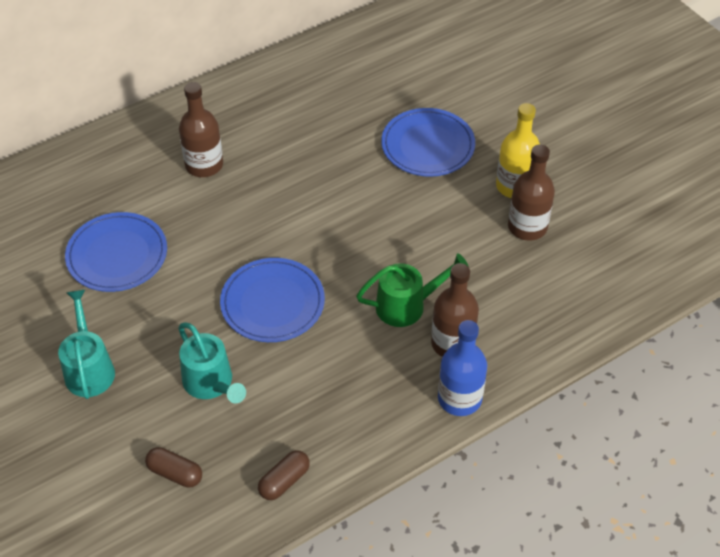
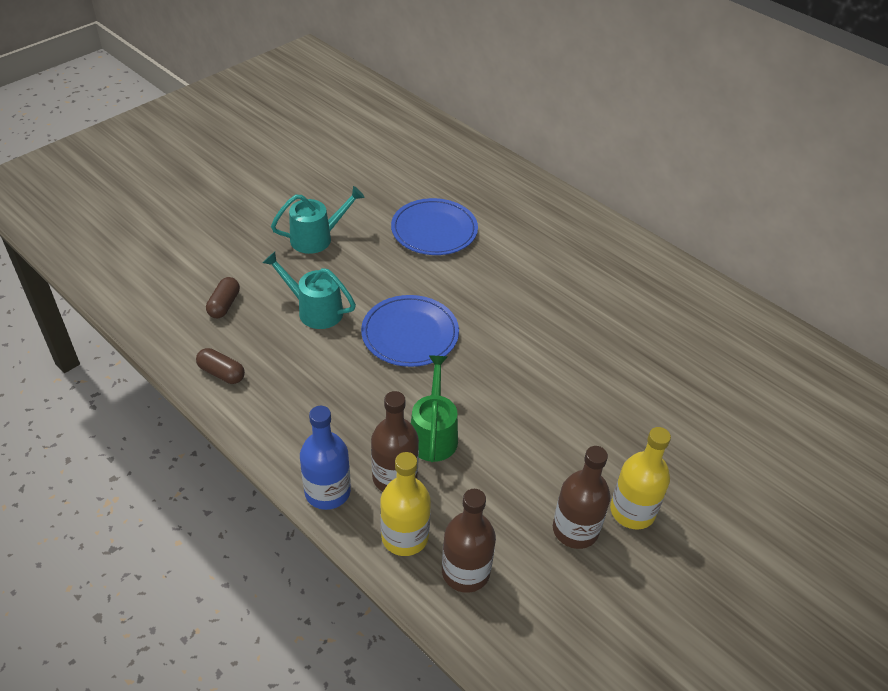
camera: 75 degrees right, 5 degrees down
(204, 165) = (554, 262): brown bottle -> brown bottle (465, 571)
(211, 384) = (314, 310): turquoise watering can -> turquoise watering can turned 75 degrees clockwise
(407, 305) = (433, 434): green watering can -> green watering can turned 150 degrees counterclockwise
(428, 146) = (656, 422): blue plate -> none
(517, 345) = (405, 536): none -> yellow bottle

